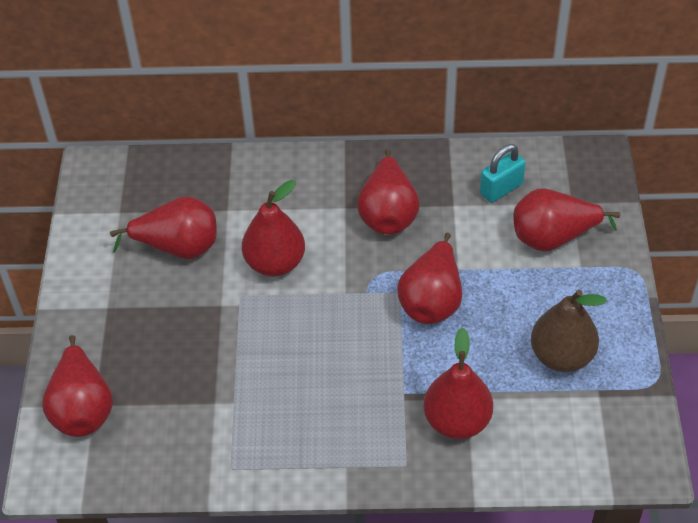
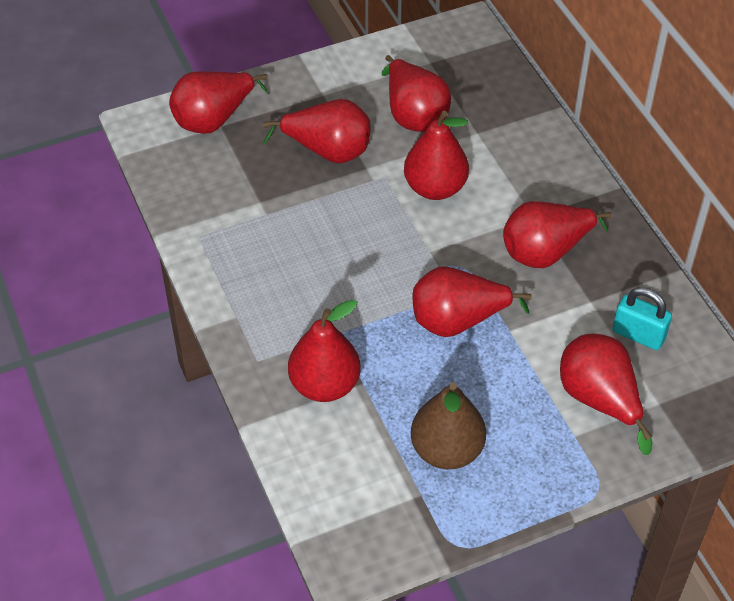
camera: 65 degrees right, 0 degrees up
(183, 328) = (328, 151): none -> red pear

